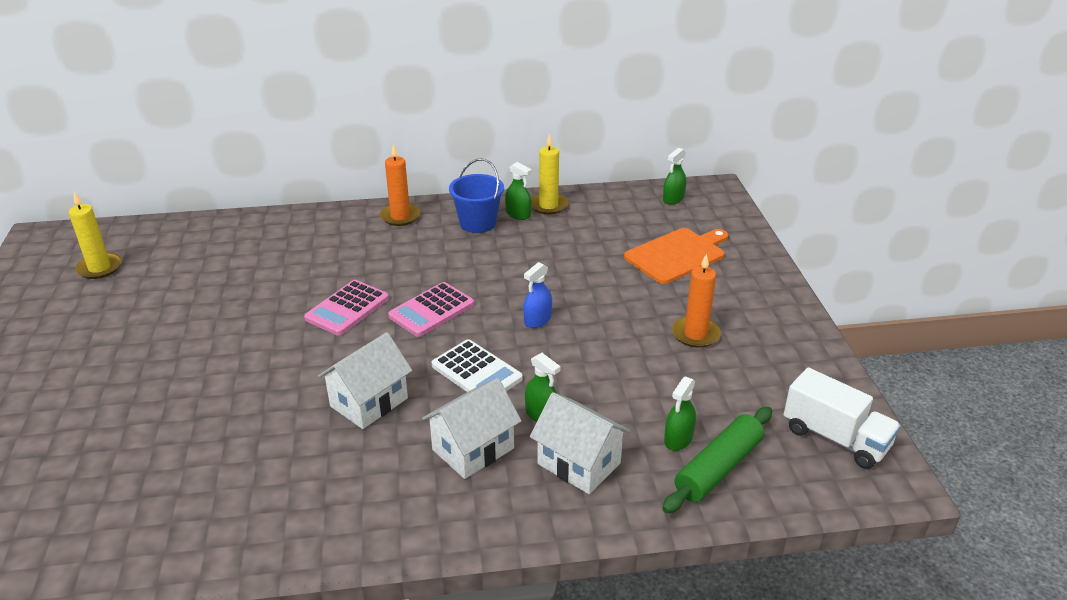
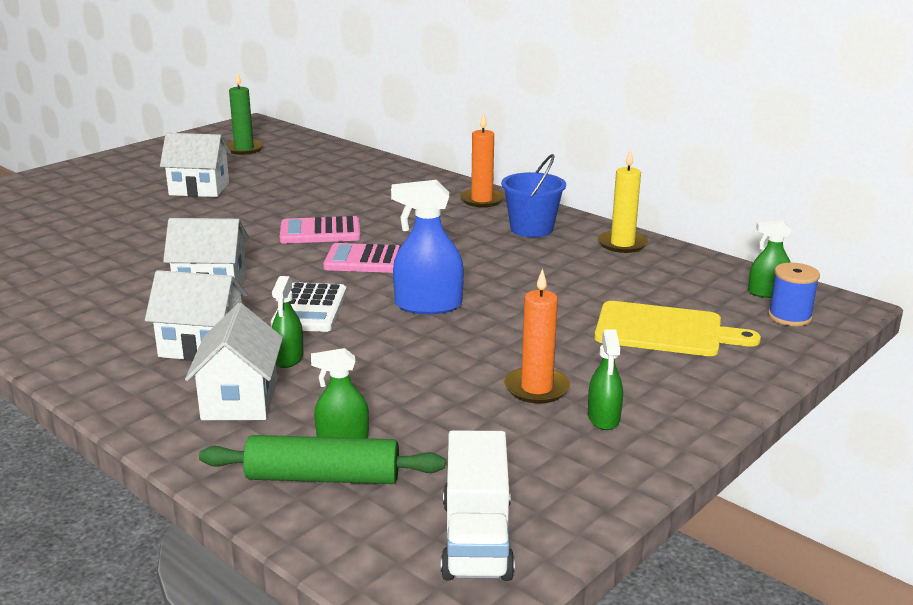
camera: 50 degrees right, 10 degrees down
(99, 268) = (244, 149): yellow candle -> green candle
(153, 329) = (199, 189): none -> white house
(518, 214) = (580, 238): green spray bottle -> green spray bottle (603, 418)
(537, 320) = (428, 305): blue spray bottle -> blue spray bottle, size x1.65
(677, 255) = (665, 330): orange cutting board -> yellow cutting board
(708, 209) = (789, 317): none -> blue spool

